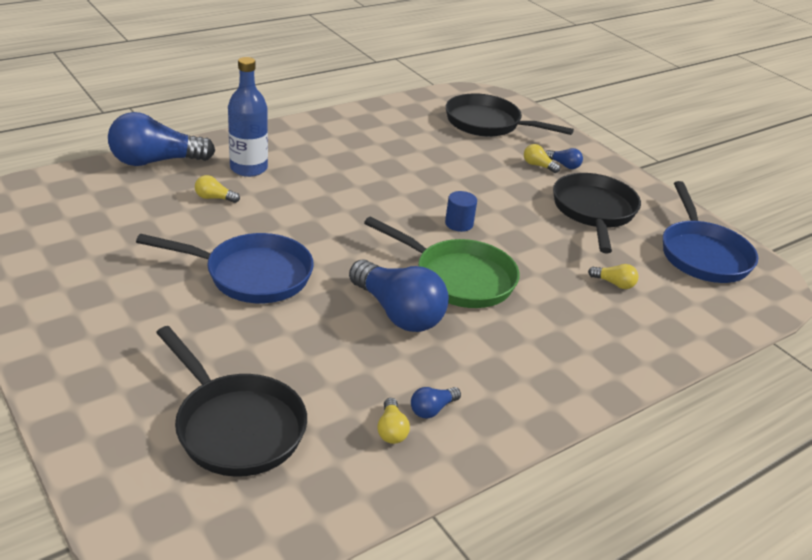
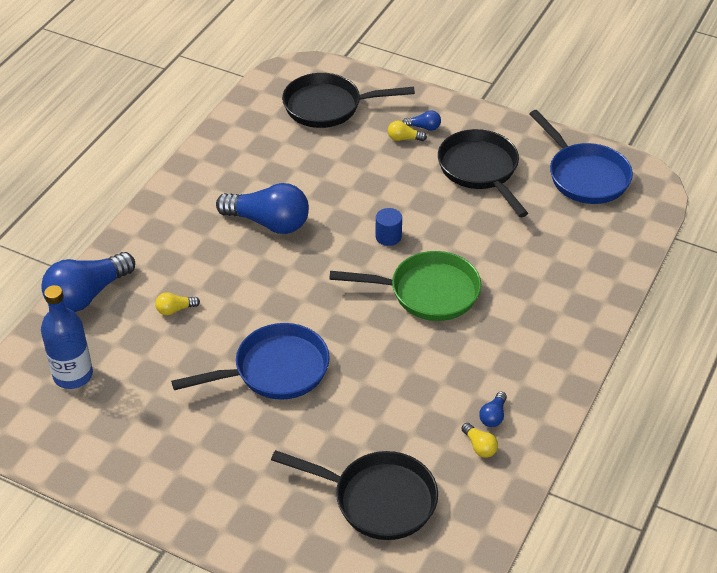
camera: 25 degrees left, 10 degrees up
(248, 168) = (173, 262): blue bottle -> blue bottle (73, 375)
(398, 313) = (409, 348): blue light bulb -> blue light bulb (269, 223)
(614, 283) = (540, 239): yellow light bulb -> none

